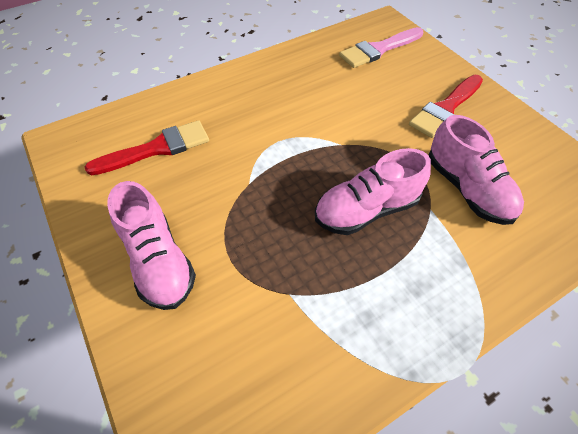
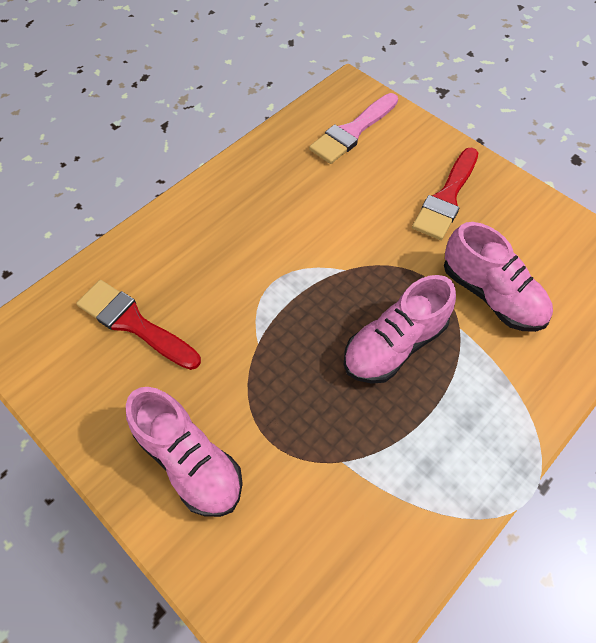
camera: 15 degrees left, 5 degrees up
(156, 149) = (134, 323): red brush -> red brush turned 105 degrees counterclockwise

